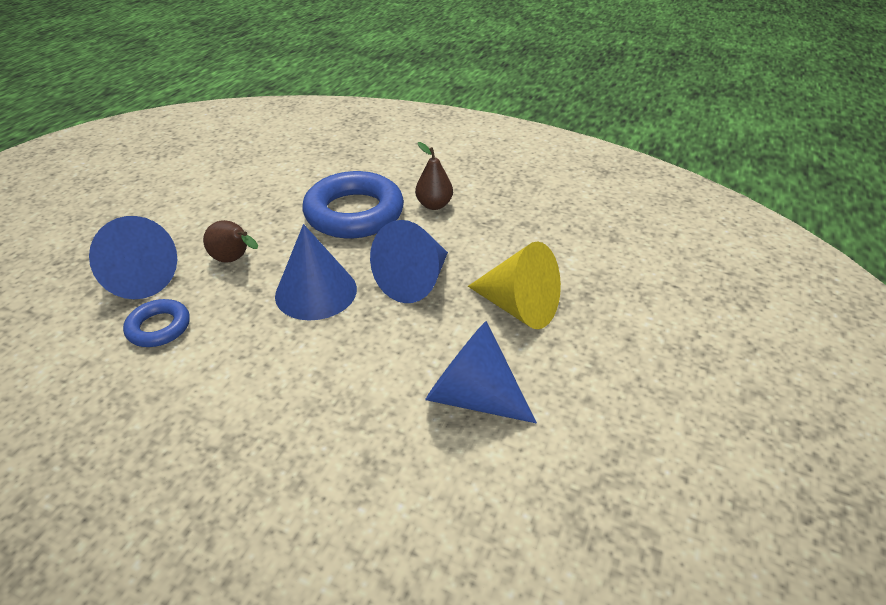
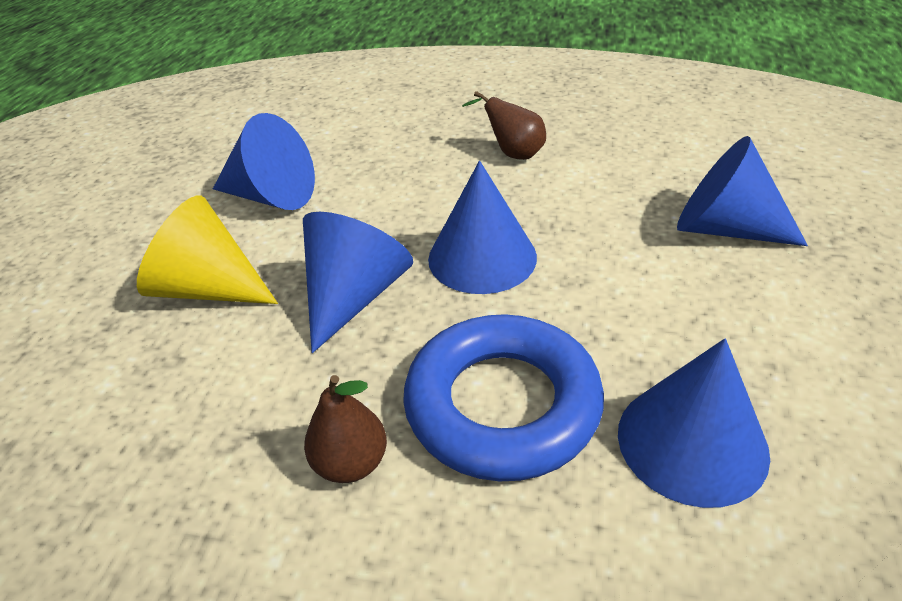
camera: 170 degrees right, 0 degrees up
(159, 327) = (630, 189): blue ring -> none
(234, 260) = (629, 277): brown pear -> brown pear (513, 154)
(282, 188) = (692, 442): none -> blue cone

